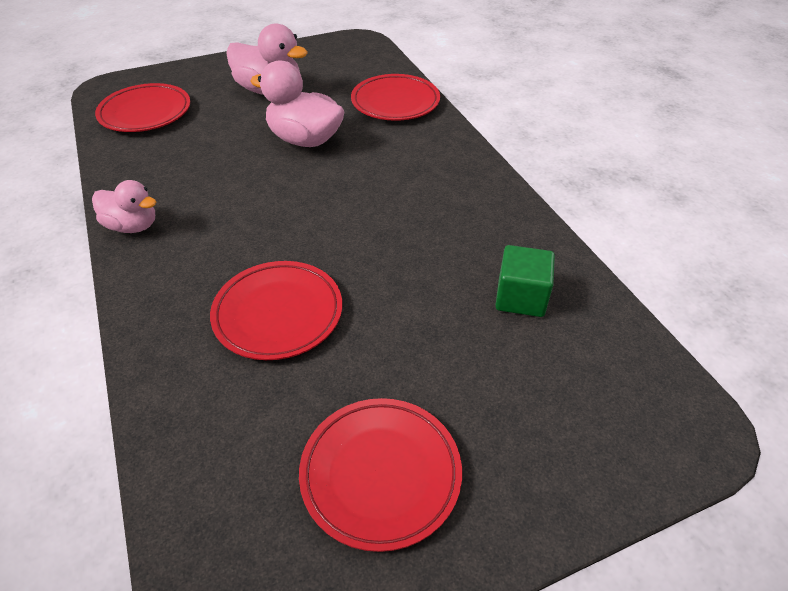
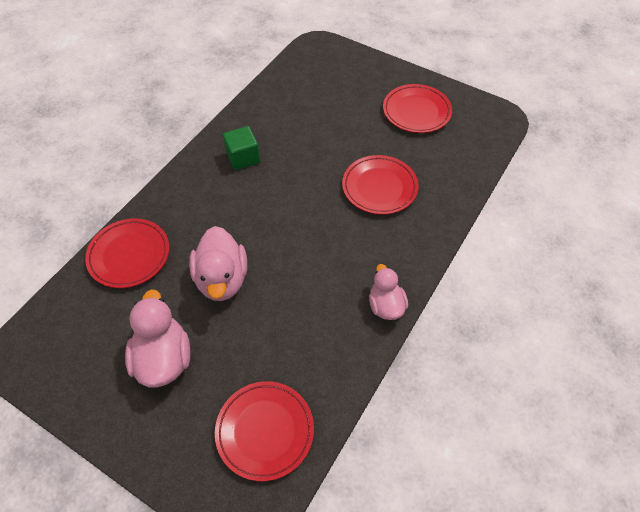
camera: 125 degrees left, 10 degrees up
(520, 297) = (290, 110): green cube -> green cube (243, 157)

